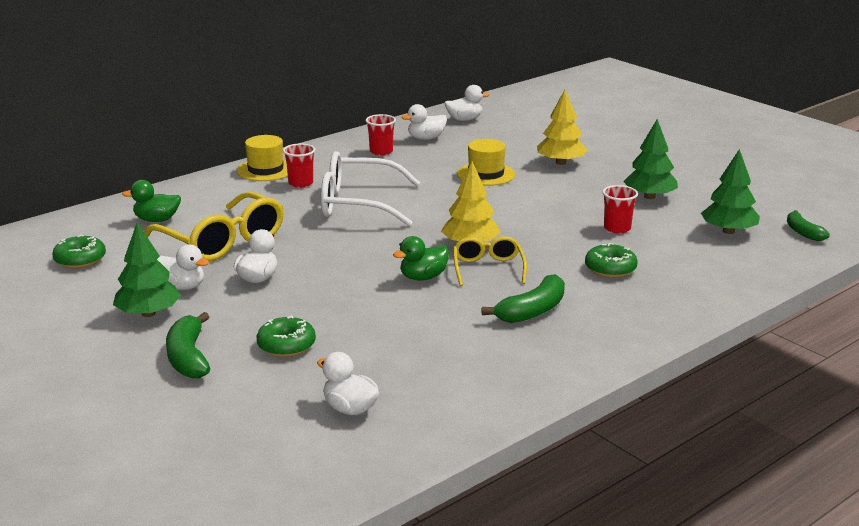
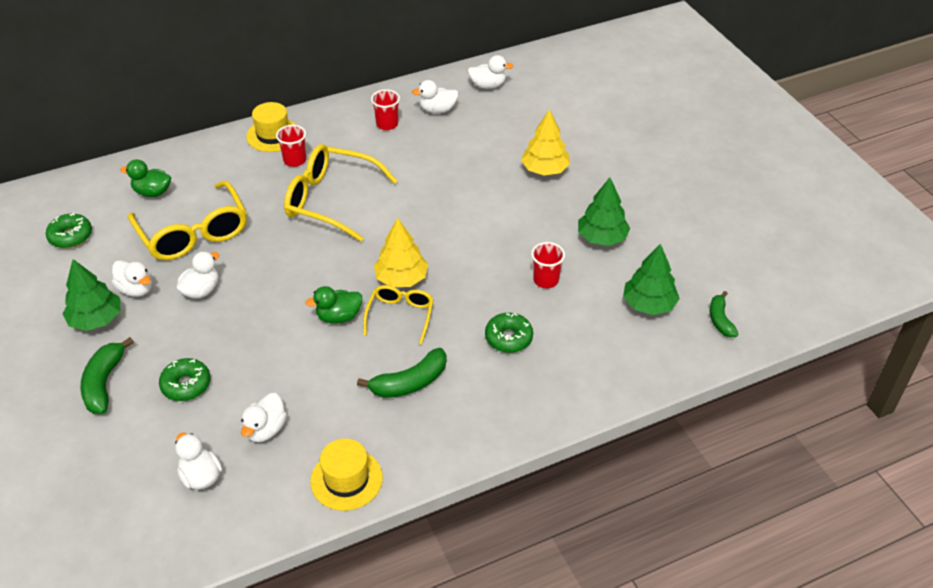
camera: 15 degrees right, 20 degrees up
(358, 204) = (331, 200): white glasses -> yellow glasses
(400, 364) = (266, 429): none -> white duck
(486, 174) = (466, 176): yellow hat -> yellow hat (346, 479)

